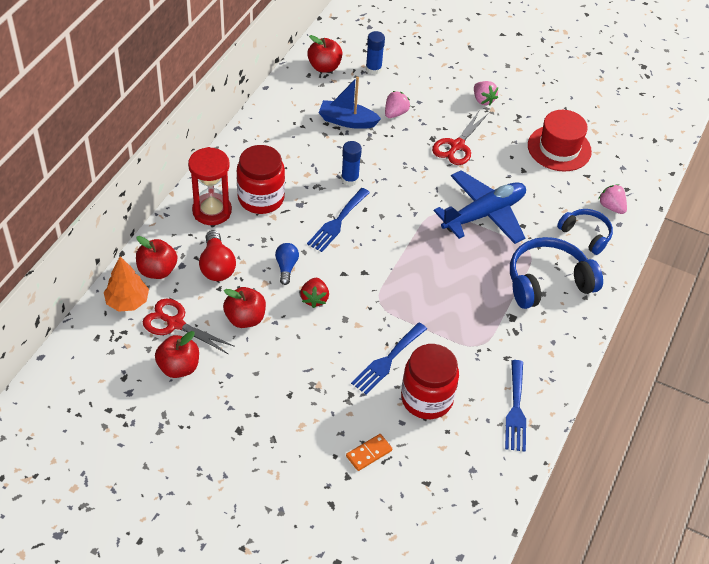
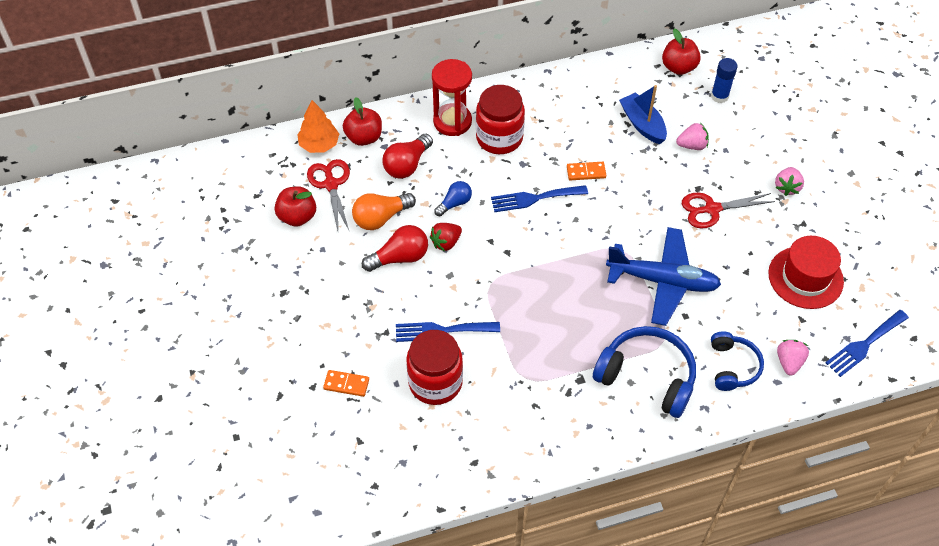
camera: 50 degrees right, 5 degrees up
(245, 318) = (380, 218): red apple -> orange light bulb
(295, 335) = (400, 257): none -> red light bulb
(350, 179) = (586, 172): blue glue stick -> orange domino
(516, 410) = (491, 449): blue fork -> blue fork (864, 345)

